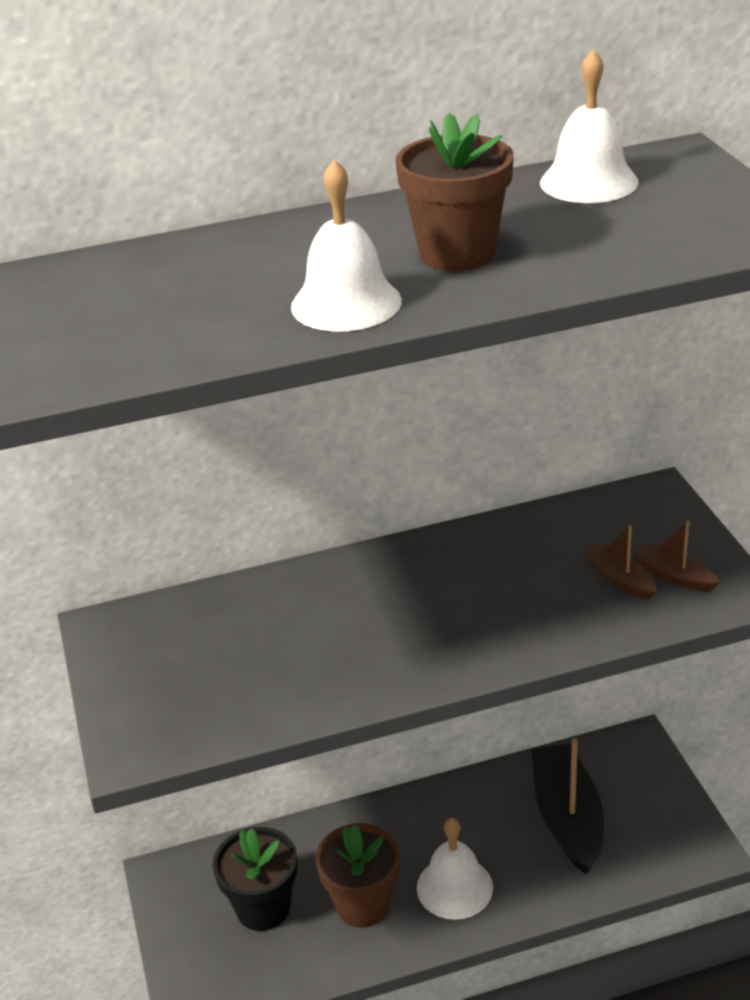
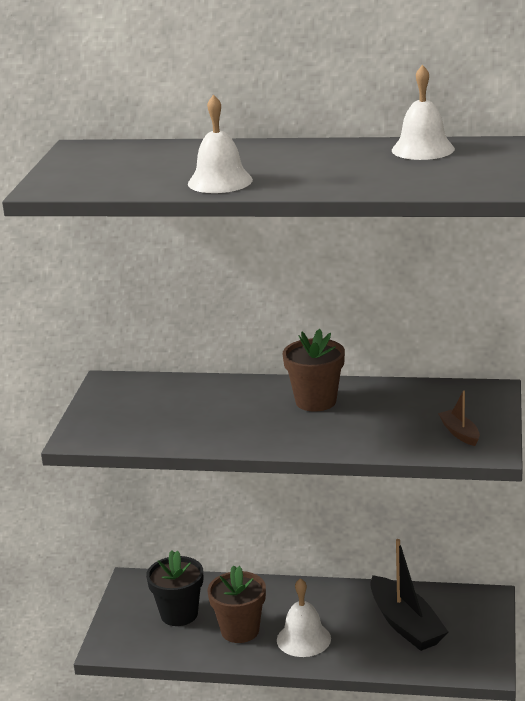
camera: 25 degrees right, 10 degrees down
(457, 253) = (304, 170): brown flower pot -> brown flower pot (316, 401)
(567, 818) = (406, 624): black boat -> black boat turned 135 degrees clockwise
(620, 579) = (423, 427): brown boat -> none

